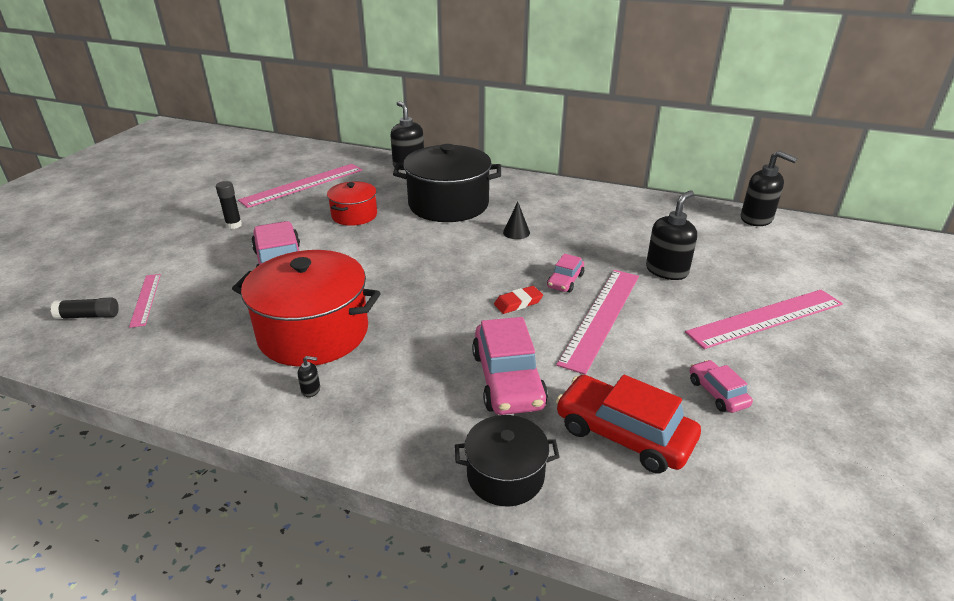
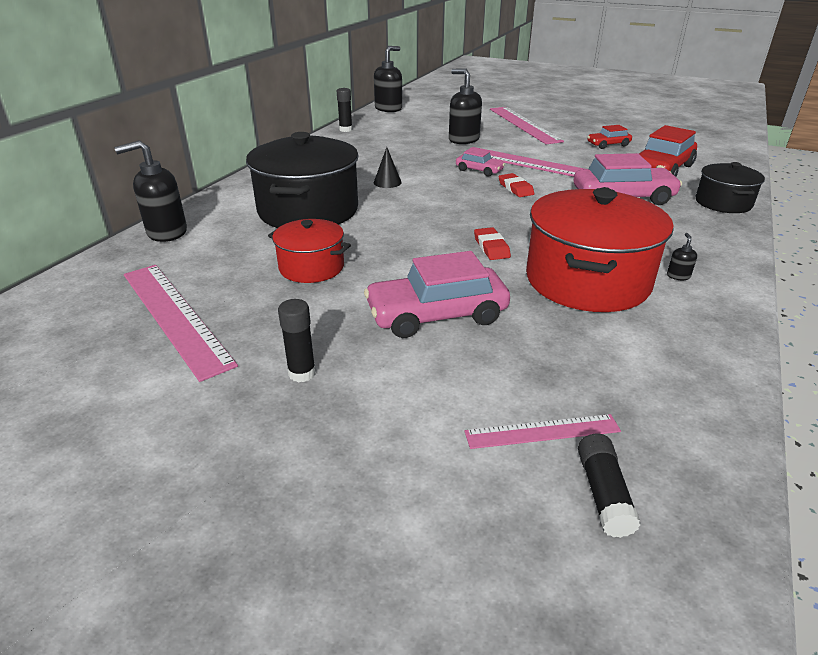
camera: 85 degrees left, 0 degrees up
(380, 286) = (491, 247): none -> red eraser
(659, 201) = (345, 129): none -> black glue stick
(717, 393) = (608, 144): pink car -> red car

